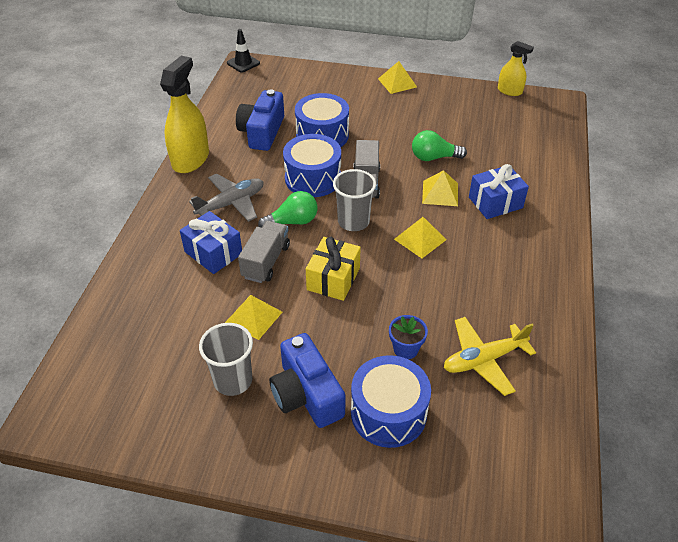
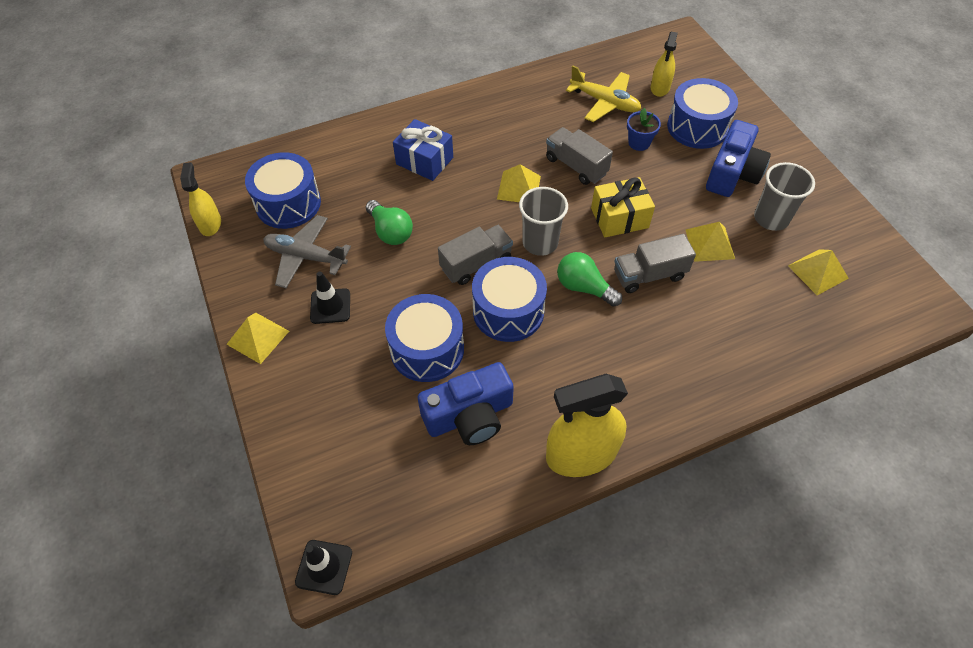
camera: 125 degrees left, 10 degrees up
(213, 253) = (681, 322): blue gift -> none
(231, 203) = (609, 356): grey plane -> grey plane (306, 257)
(393, 113) = (330, 306): none -> black traffic cone
(414, 286) = (576, 166): none -> grey truck
(440, 193) = (443, 202): yellow pyramid -> yellow pyramid (817, 271)
(473, 425) = (660, 88): none -> yellow spray bottle
(502, 125) = (288, 203): none -> blue drum

